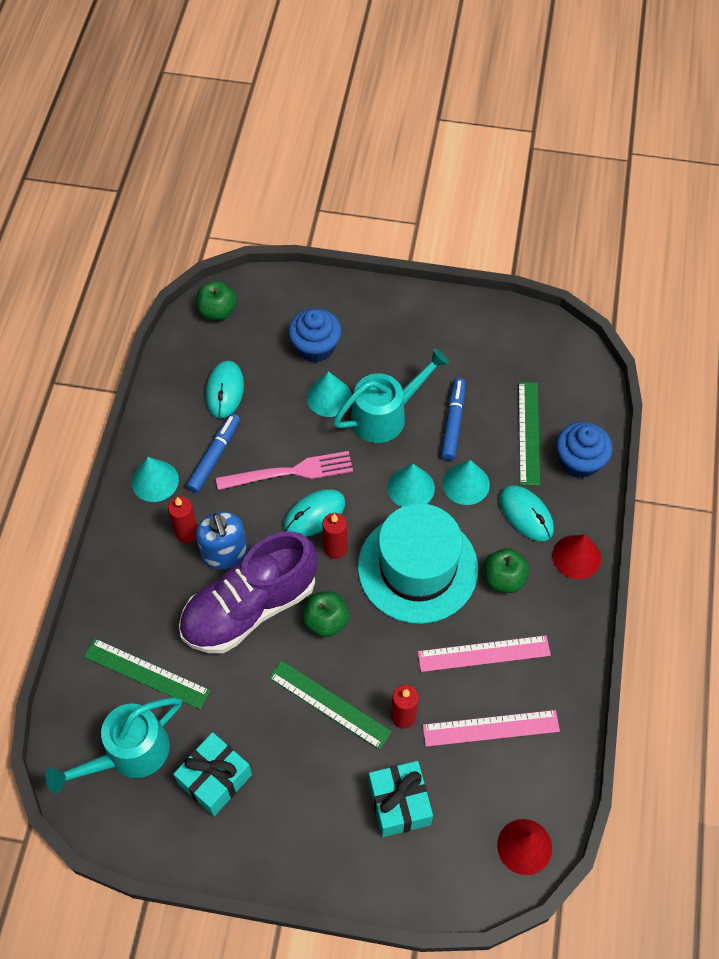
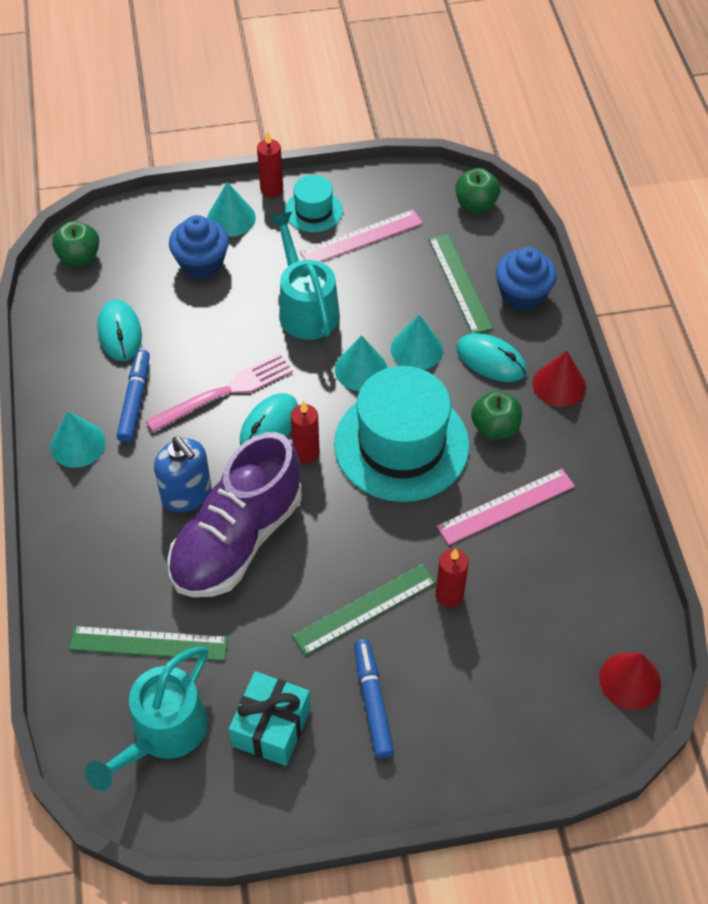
camera: 20 degrees left, 5 degrees down
(187, 533) = (136, 486): red candle -> red candle (271, 189)
(326, 621) = (326, 527): green apple -> green apple (475, 204)
(329, 397) = (237, 307): turquoise cone -> turquoise cone (231, 218)
(329, 704) = (365, 609): green ruler -> green ruler turned 45 degrees counterclockwise
(386, 415) = (305, 307): turquoise watering can -> turquoise watering can turned 60 degrees counterclockwise
(399, 803) = (482, 683): turquoise gift -> none
(429, 326) = (313, 211): none -> turquoise hat
(453, 422) = (378, 295): blue marker -> blue marker (372, 702)
(491, 728) = (545, 576): pink ruler -> pink ruler (361, 237)

